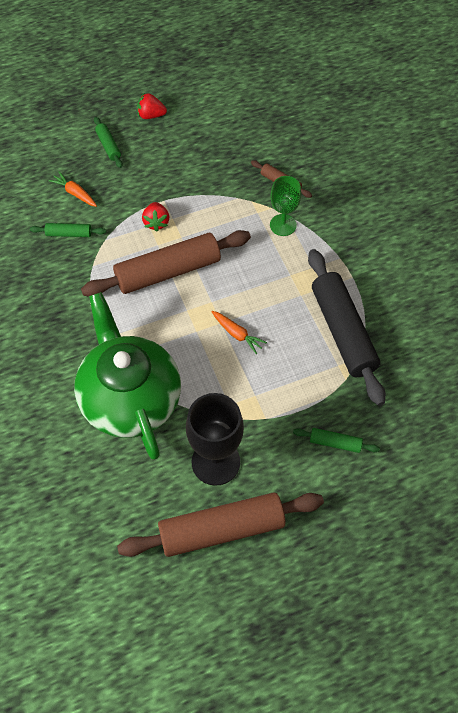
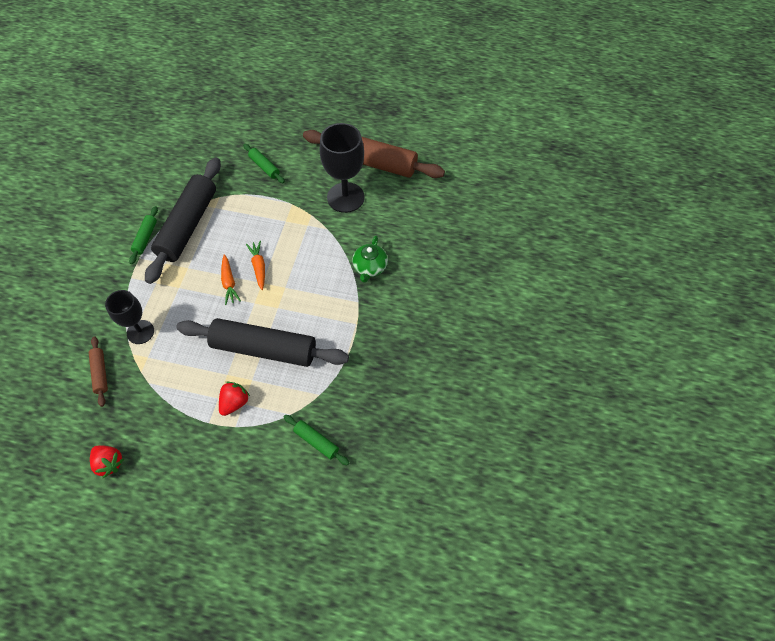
camera: 145 degrees left, 0 degrees up
(75, 193) = (279, 486): orange carrot -> orange carrot (229, 283)
(108, 146) = (204, 527): green rolling pin -> green rolling pin (145, 238)
(130, 398) = (370, 268): green teapot -> green teapot, size x0.40
(151, 115) = (131, 541): red strawberry -> red strawberry (109, 463)
(168, 272) = (264, 348): brown rolling pin -> black rolling pin
(283, 225) = (140, 332): green goblet -> black goblet

